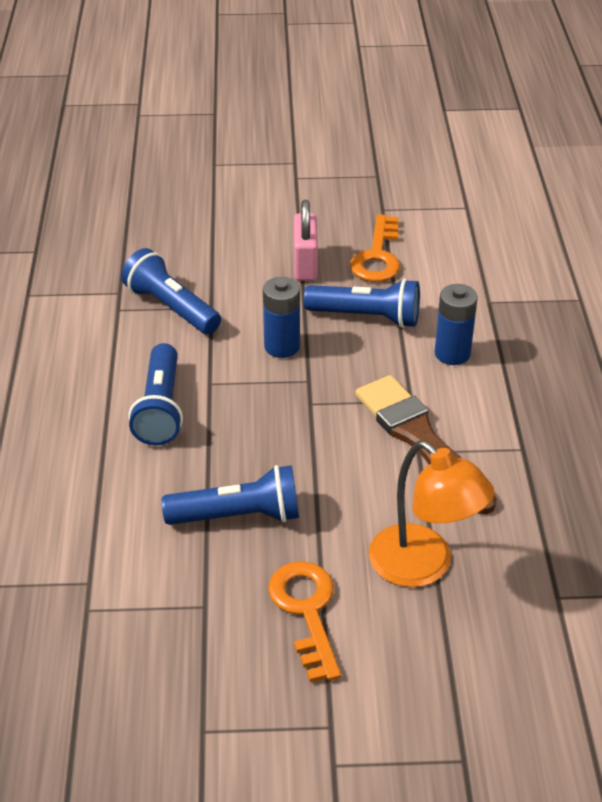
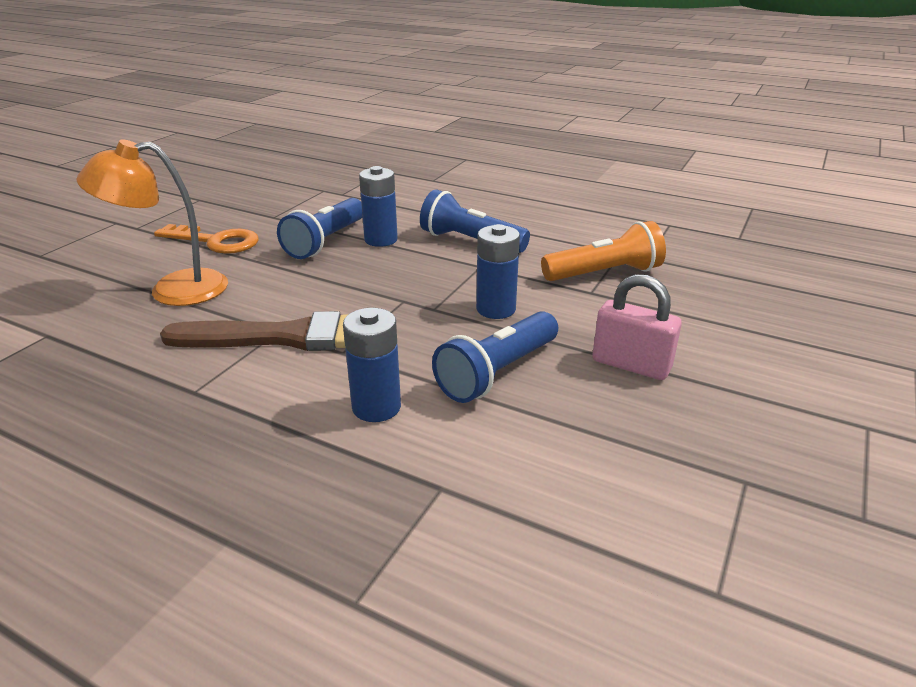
camera: 120 degrees right, 10 degrees down
(171, 308) = (604, 273): blue flashlight -> orange flashlight
(203, 475) = (381, 240): none -> blue battery
(377, 256) = (617, 427): orange key -> none

